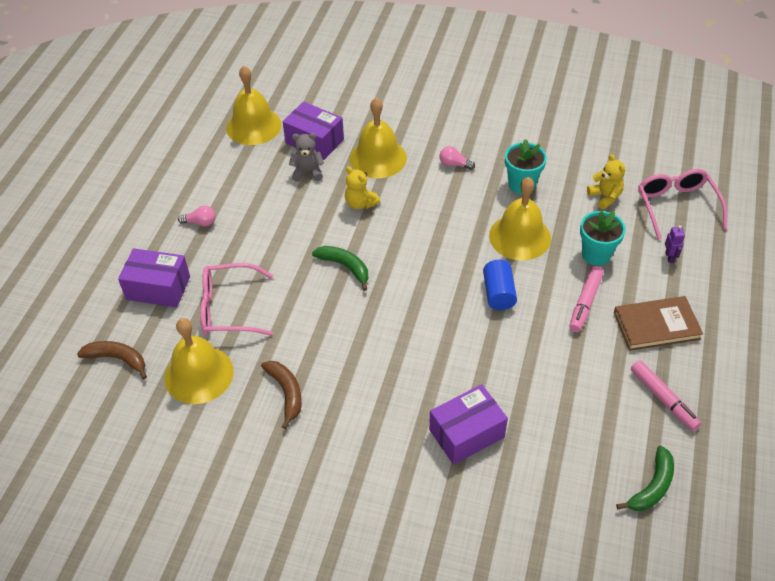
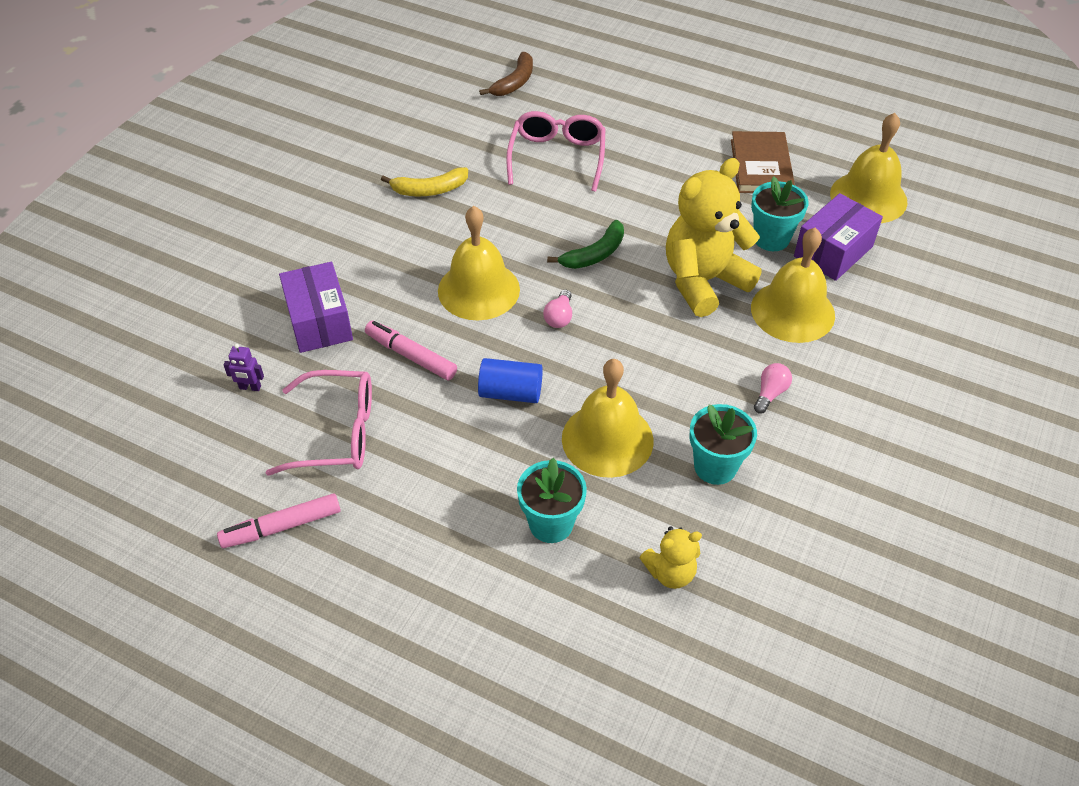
camera: 100 degrees right, 0 degrees up
(158, 288) = (601, 110): purple box -> none
(199, 374) = (476, 132): yellow bell -> yellow bell (478, 290)
(200, 222) = (694, 143): pink light bulb -> pink light bulb (559, 317)
(286, 393) = (429, 190): brown banana -> yellow banana
(307, 172) = (771, 239): grey teddy bear -> turquoise flower pot
(360, 203) = (703, 281): yellow teddy bear -> yellow teddy bear, size x2.03
(585, 303) = (466, 484): pink marker -> pink marker (411, 356)
(652, 487) = (173, 474): green banana -> none
(656, 326) = (399, 559): brown book -> brown book (760, 166)
(669, 257) = (522, 623): purple robot -> purple robot (250, 387)
(676, 206) = (631, 675): pink glasses -> pink glasses (337, 433)

